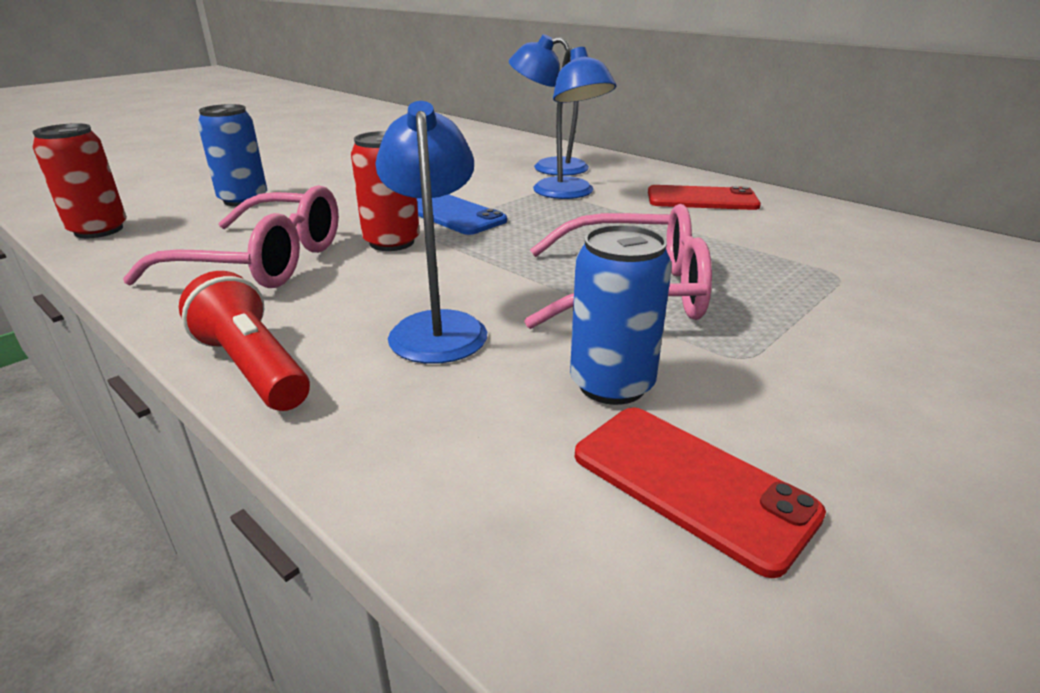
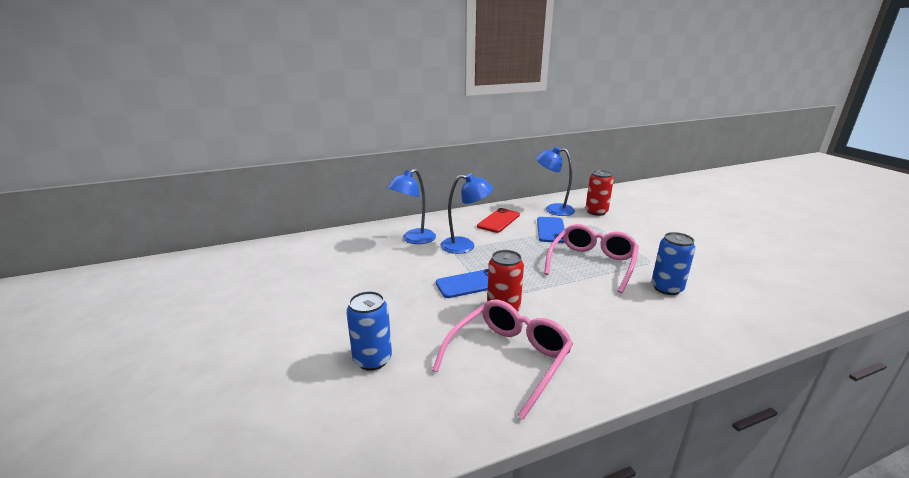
camera: 65 degrees left, 5 degrees down
(99, 230) = (386, 445): red can -> red can (596, 212)
(253, 367) = (643, 371): red flashlight -> none
(437, 326) = (613, 314): blue lamp -> blue lamp (553, 209)
(691, 483) = (723, 291): red phone -> none
(734, 240) = (551, 230): none -> blue phone

